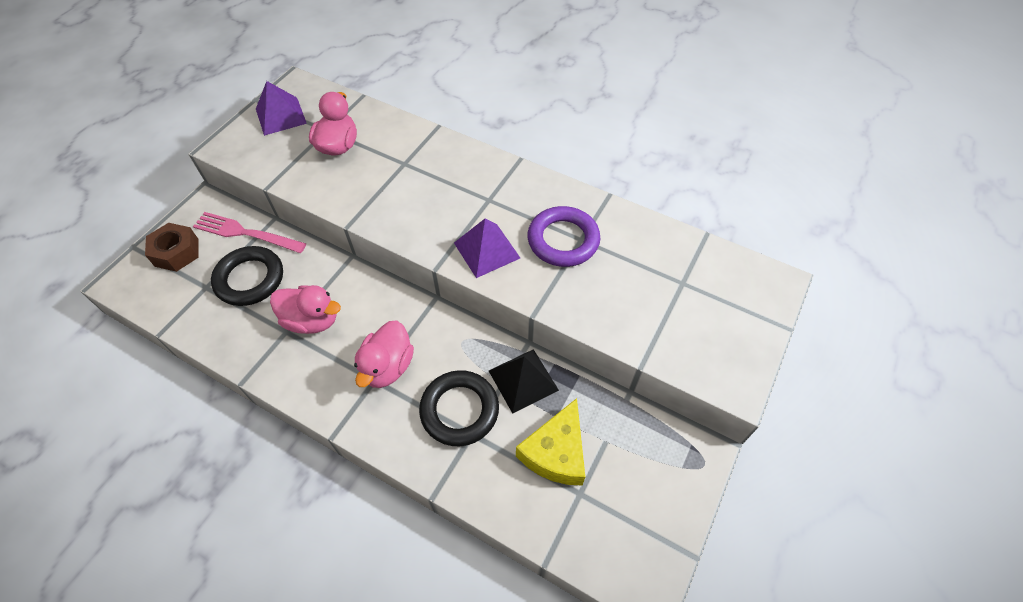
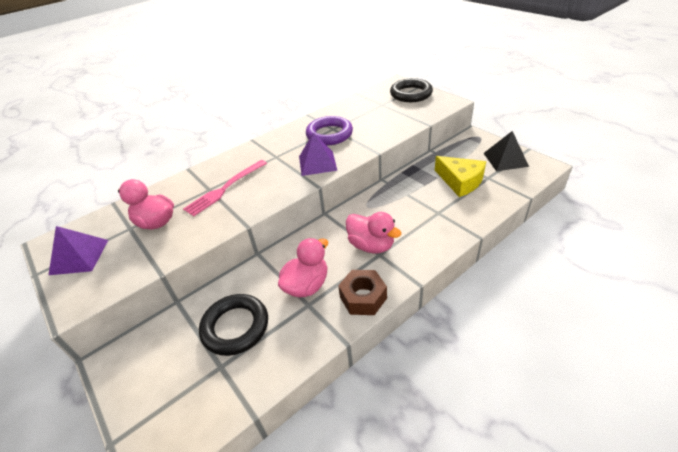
camera: 65 degrees left, 15 degrees down
(176, 252) = (155, 393): brown nut -> brown nut (363, 297)
(245, 233) = (177, 326): pink fork -> pink fork (225, 189)
(459, 410) = (419, 215): black ring -> black ring (411, 94)
(523, 380) = (408, 185): black pyramid -> black pyramid (505, 159)

